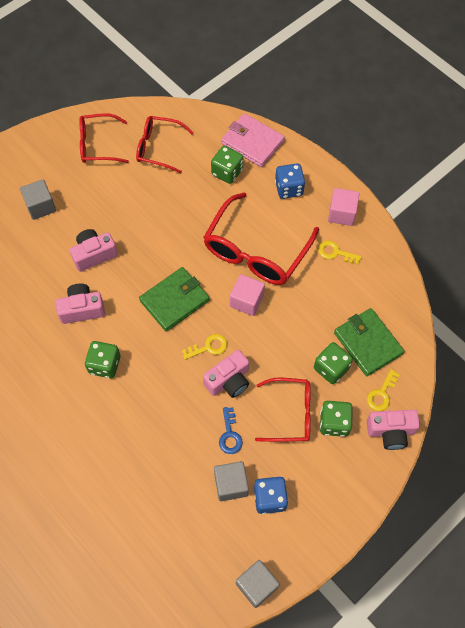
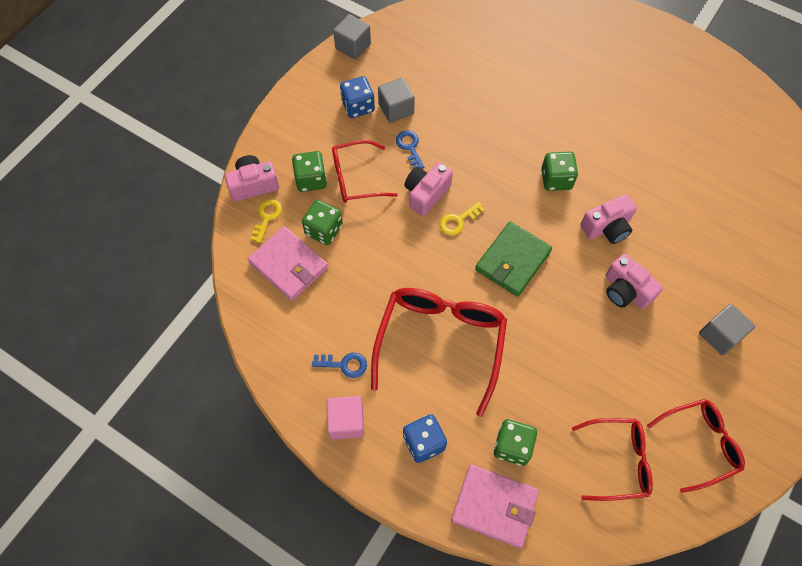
camera: 165 degrees right, 0 degrees up
(94, 254) = (625, 290): pink camera -> pink camera turned 90 degrees clockwise
(246, 301) = (433, 279): pink cube -> none
(335, 253) = (344, 364): yellow key -> blue key
(368, 343) = (288, 265): green wallet -> pink wallet

